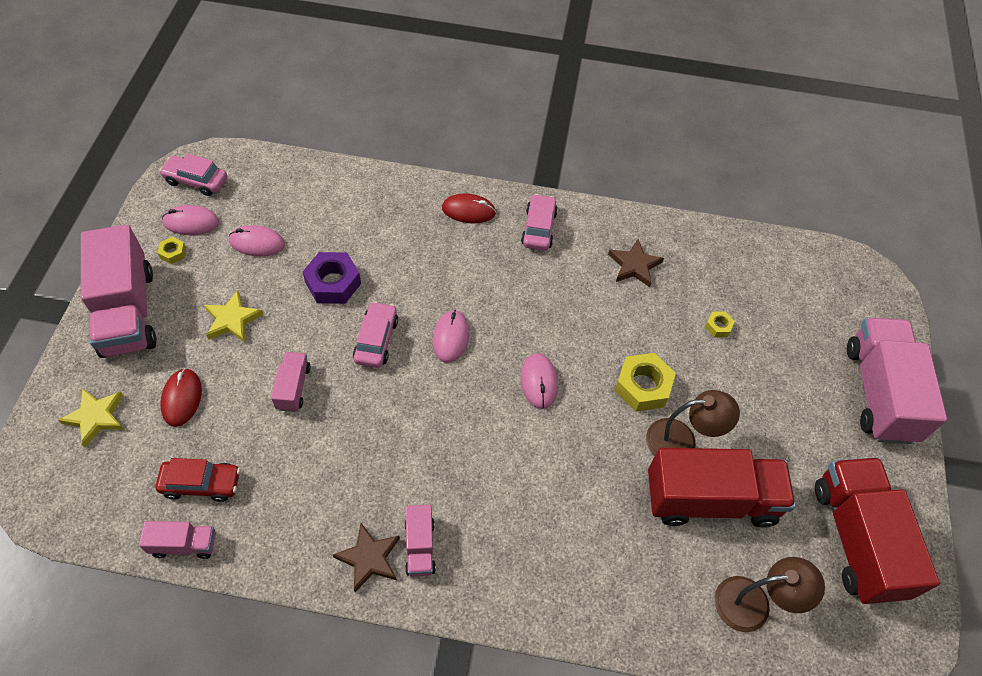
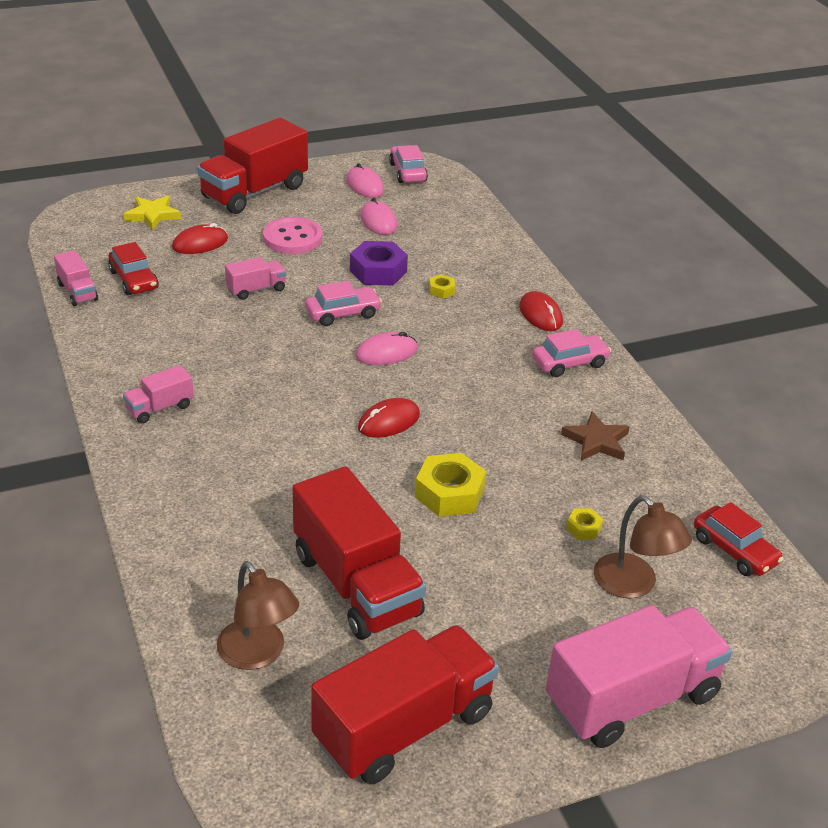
camera: 60 degrees right, 20 degrees down
(128, 311) = (254, 192): pink truck -> red truck
(173, 253) = (327, 189): yellow nut -> yellow nut (441, 290)
(232, 319) = (292, 238): yellow star -> pink button
(369, 558) = (129, 384): brown star -> none
(539, 382) = (389, 421): pink mouse -> red mouse
(681, 441) = (409, 542): brown lamp -> brown lamp (633, 585)
(776, 258) = (734, 550): none -> red car

